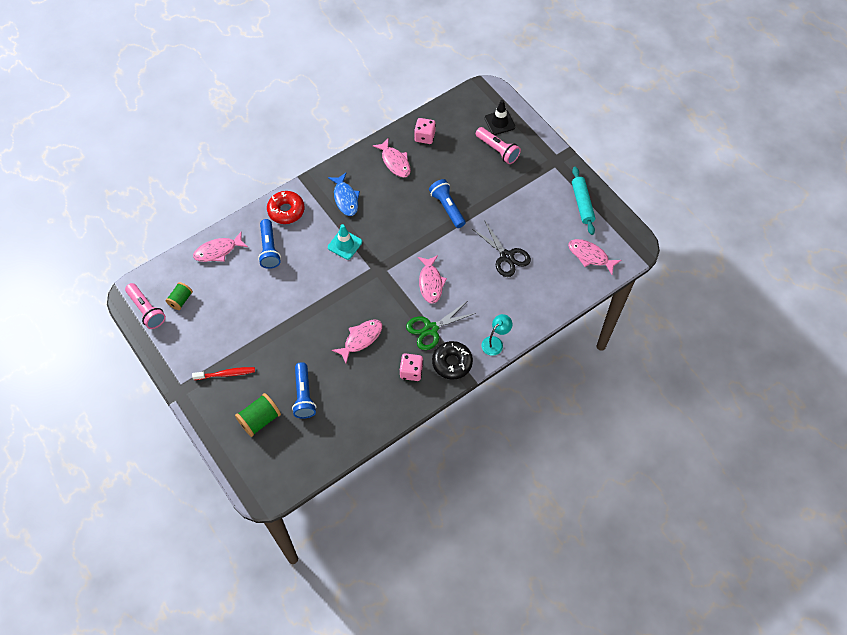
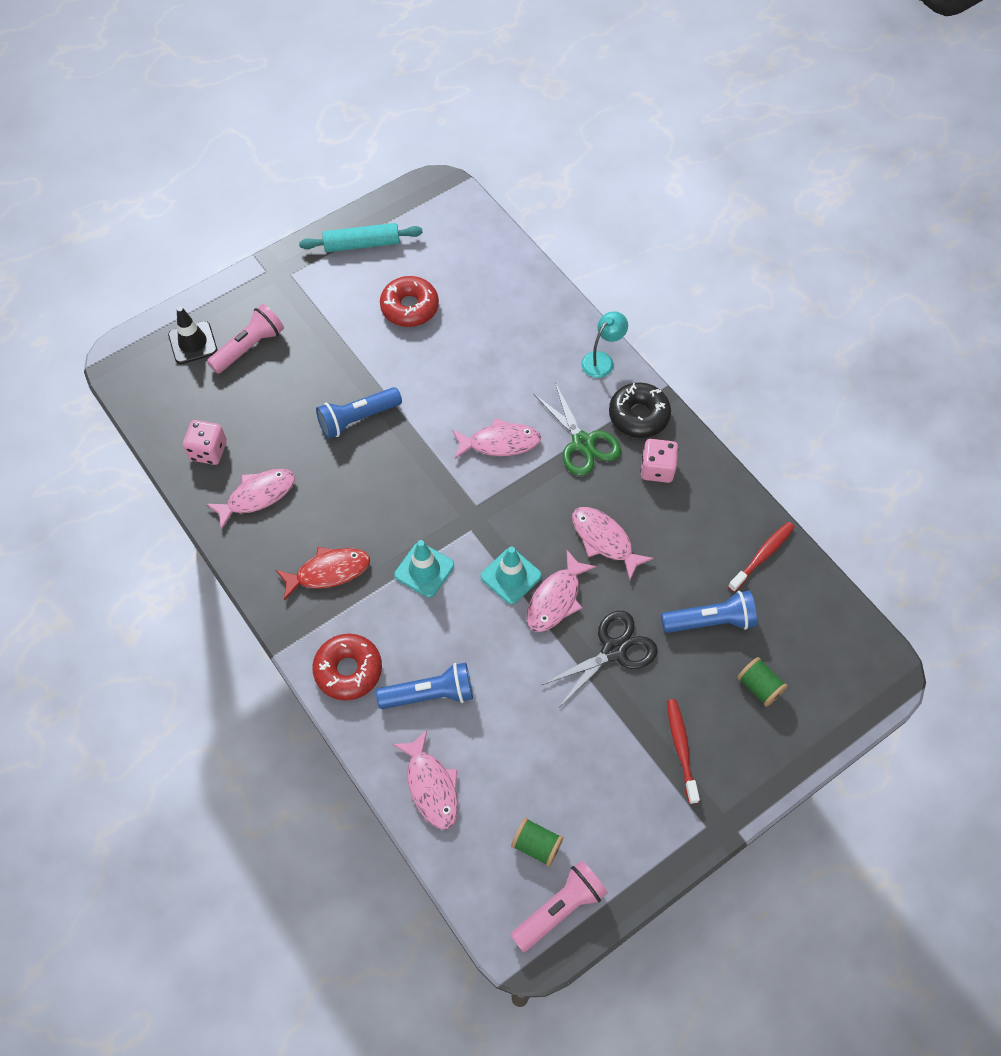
camera: 90 degrees left, 0 degrees up
(260, 419) = (759, 686): green spool -> green spool, size x0.66
(339, 288) = (511, 576): none -> turquoise traffic cone
(345, 198) = (328, 572): blue fish -> red fish
(347, 430) = (762, 556): none -> red toothbrush
(495, 342) = (602, 360): turquoise lamp -> turquoise lamp turned 90 degrees clockwise
(506, 256) = (453, 342): black scissors -> black scissors (614, 650)
(532, 232) = (409, 307): none -> red donut
(590, 256) = (454, 240): pink fish -> pink fish (556, 599)

